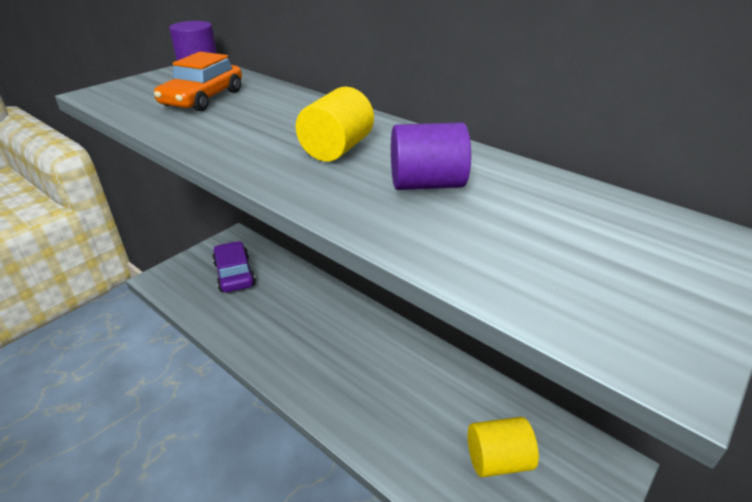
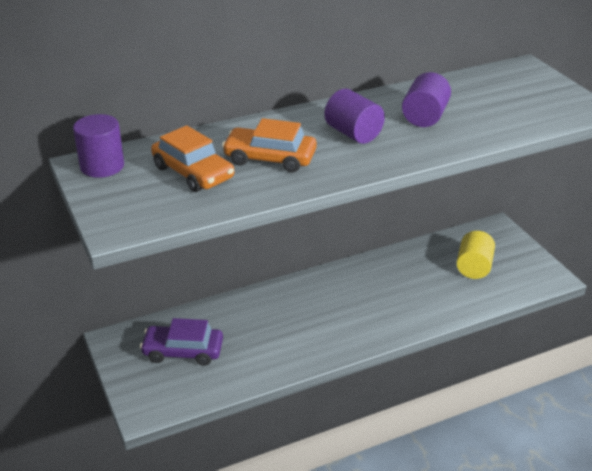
camera: 65 degrees left, 0 degrees up
(248, 121) = (270, 158): none -> orange car
(337, 149) = (353, 134): yellow cylinder -> purple cylinder

